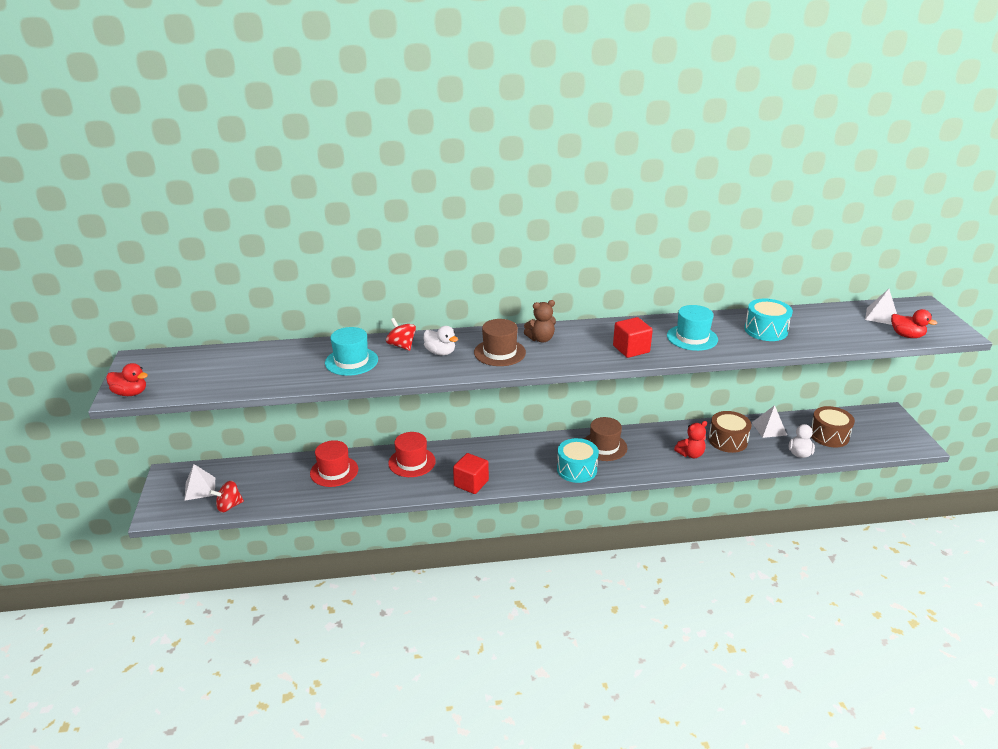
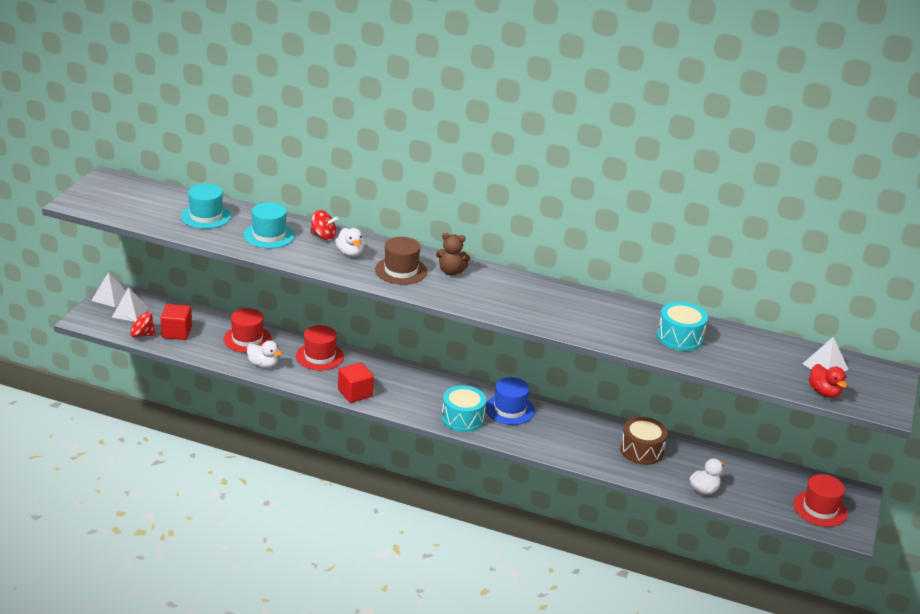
camera: 25 degrees right, 0 degrees up
(130, 393) = (81, 203): red duck -> none
(368, 489) = (263, 364): none -> white duck
(401, 345) = (323, 236): red spinning top -> red spinning top turned 120 degrees clockwise
(604, 447) = (509, 409): brown hat -> blue hat
(631, 349) = (523, 308): red cube -> red cube (176, 332)
(690, 454) = (588, 448): red teddy bear -> none
(692, 337) = (596, 318): turquoise hat -> turquoise hat (206, 216)
(769, 428) = (699, 457): white pyramid -> white pyramid (110, 297)
(829, 435) = (757, 487): brown drum -> none
(882, 434) = (820, 509): none -> red hat

